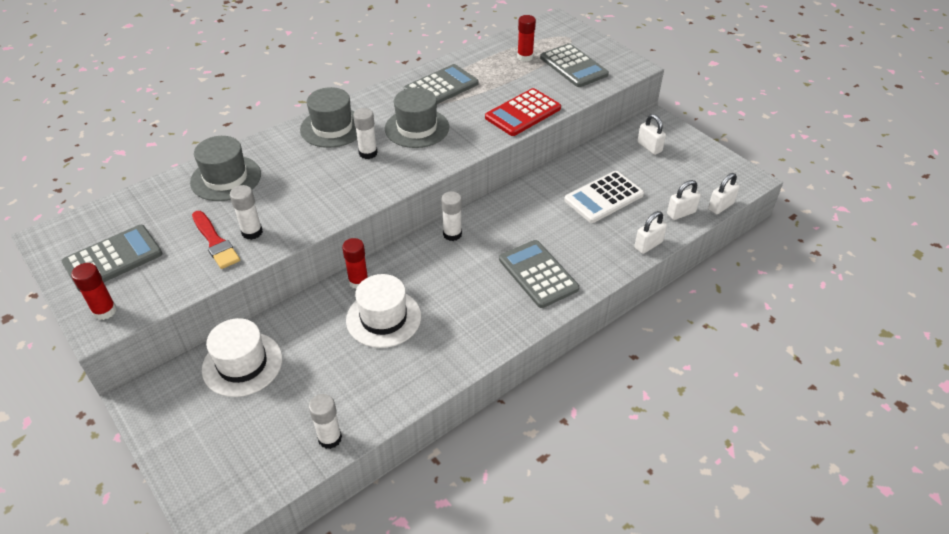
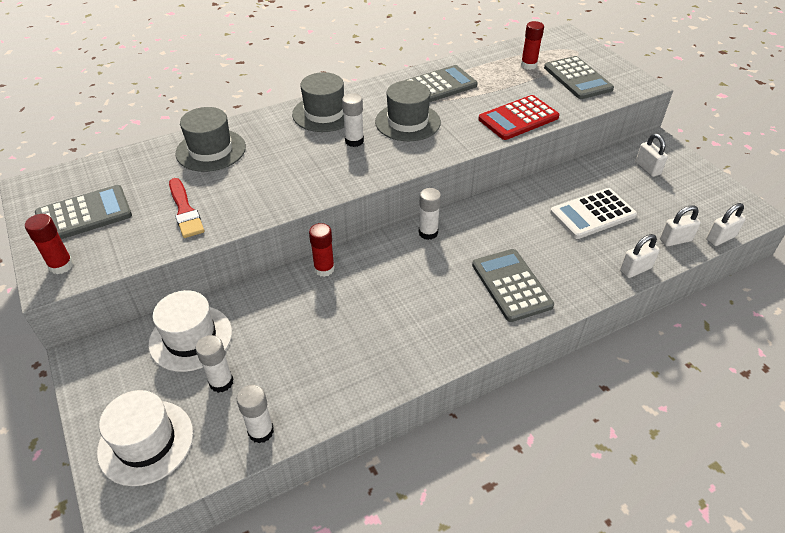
camera: 10 degrees right, 0 degrees up
(252, 232) = (223, 205): white glue stick -> white glue stick (221, 382)
(383, 318) = (342, 310): white hat -> white hat (146, 442)

